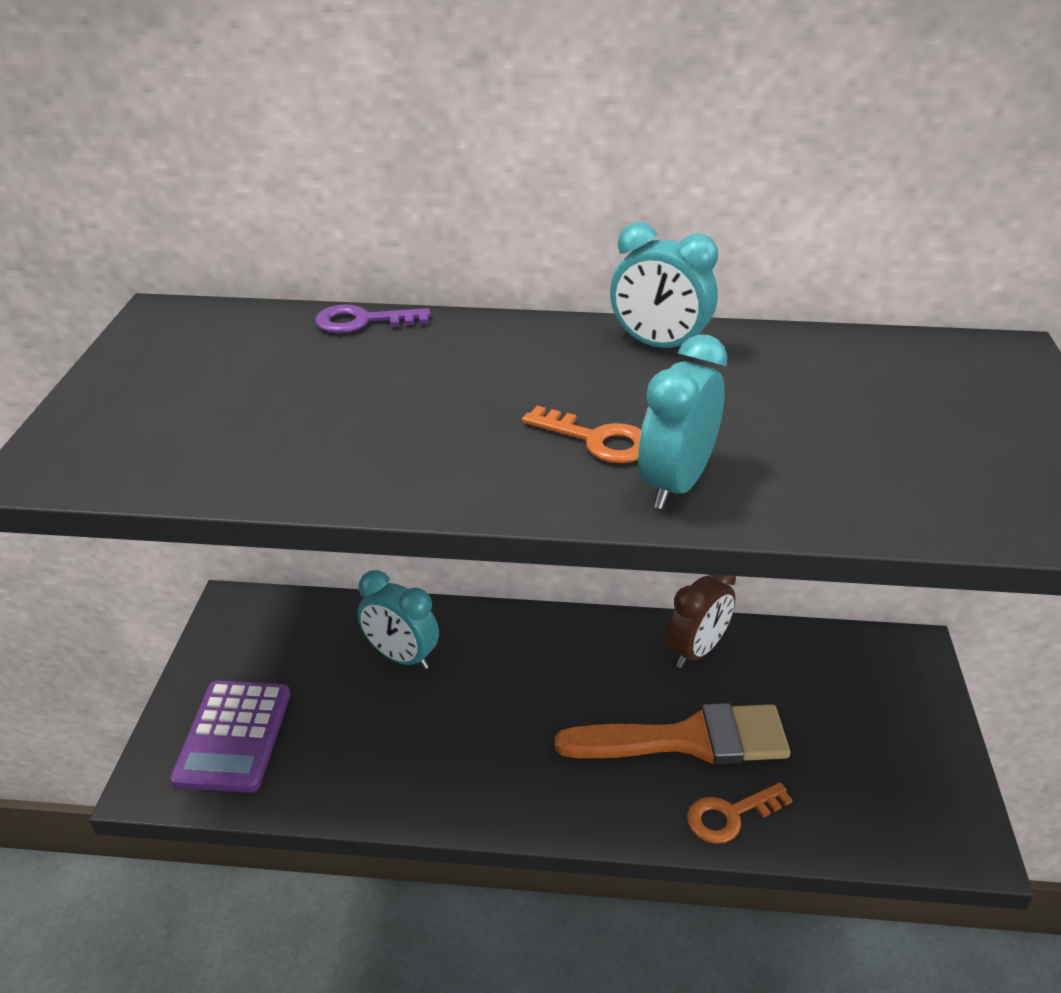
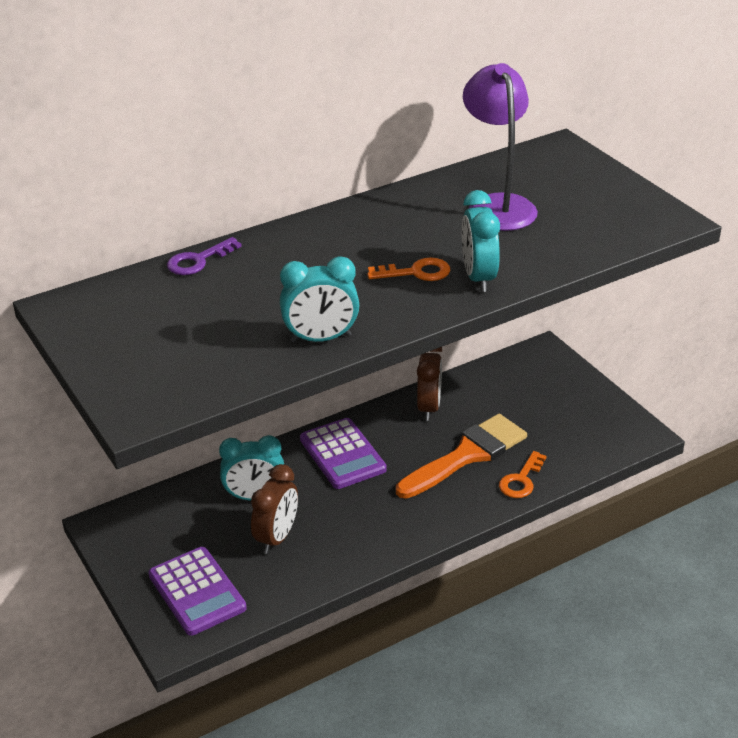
camera: 35 degrees left, 0 degrees up
(374, 720) = (277, 537): none -> brown clock
(541, 657) = (342, 454): none -> purple calculator
(658, 346) = (386, 209): turquoise clock -> turquoise clock (321, 339)
(822, 396) = (497, 205): none -> purple lamp

